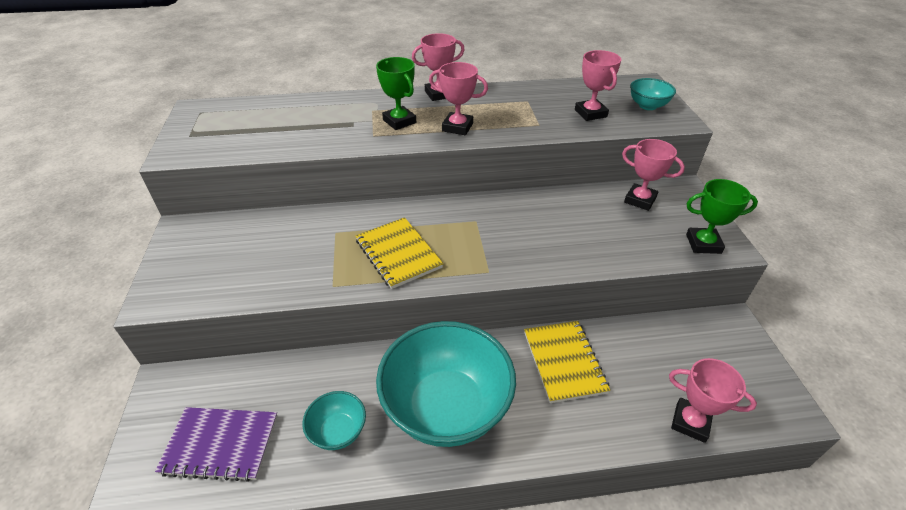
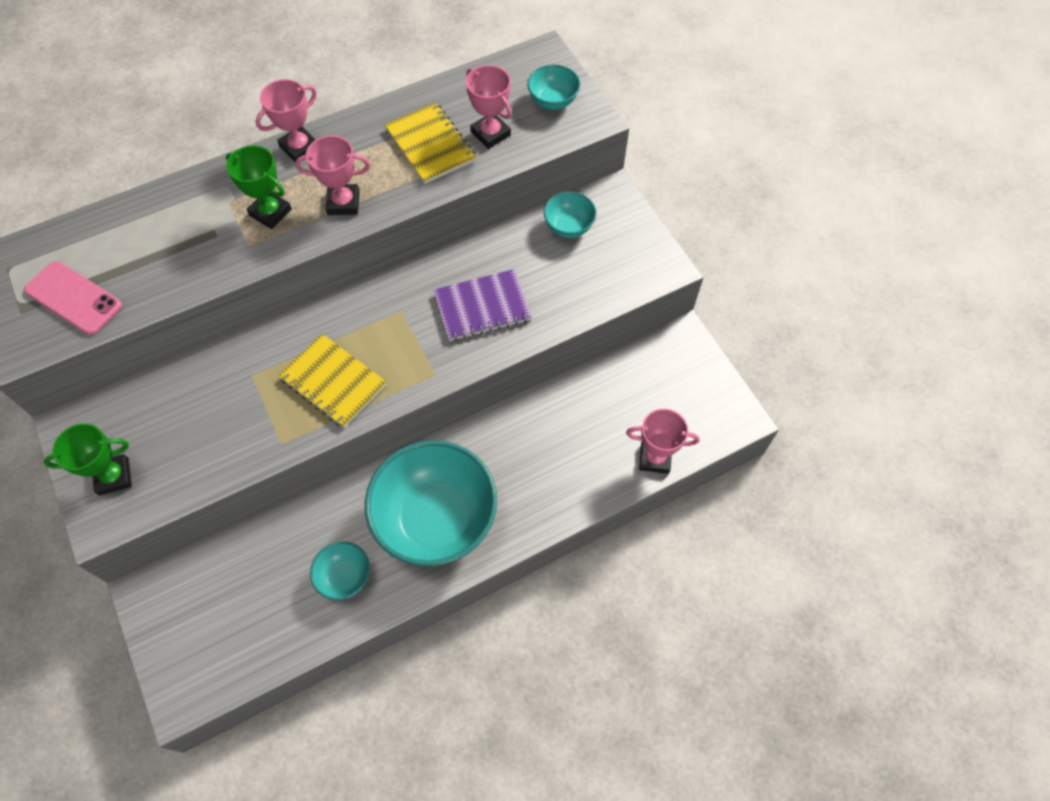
camera: 20 degrees left, 20 degrees up
(221, 444) = (240, 627): purple notebook -> purple notebook (482, 307)
(230, 136) = (73, 298): none -> pink phone
(564, 362) = (532, 435): yellow notebook -> yellow notebook (430, 145)
(640, 200) = (569, 227): pink trophy -> turquoise bowl
(703, 244) = (640, 270): green trophy -> green trophy (114, 476)

